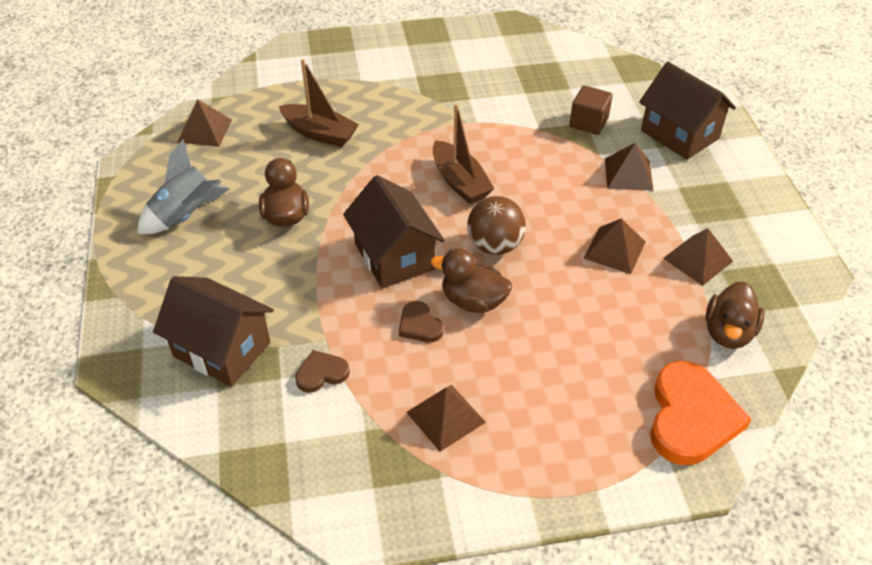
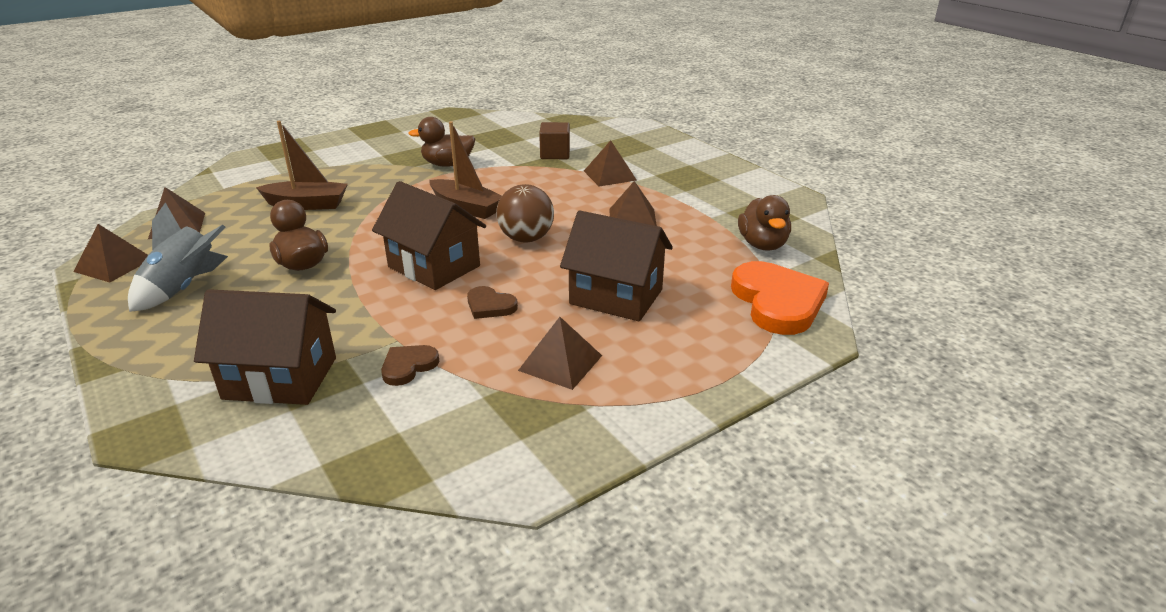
camera: 25 degrees left, 15 degrees down
(473, 301) = (531, 278): brown duck -> brown duck (447, 164)
(679, 134) = (633, 147): brown house -> brown house (616, 297)
(697, 259) = (703, 210): brown pyramid -> brown pyramid (114, 265)

